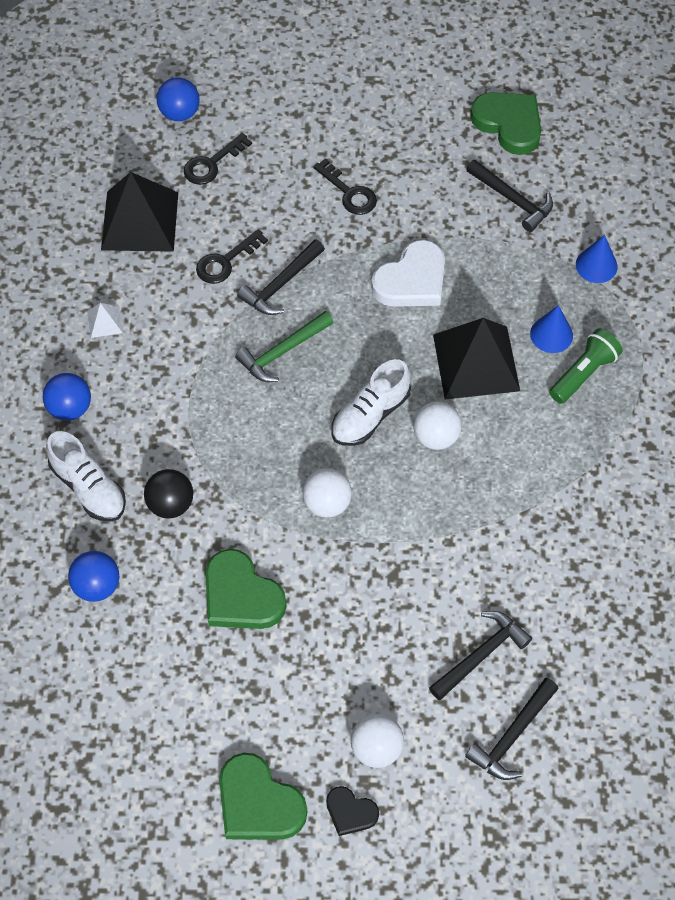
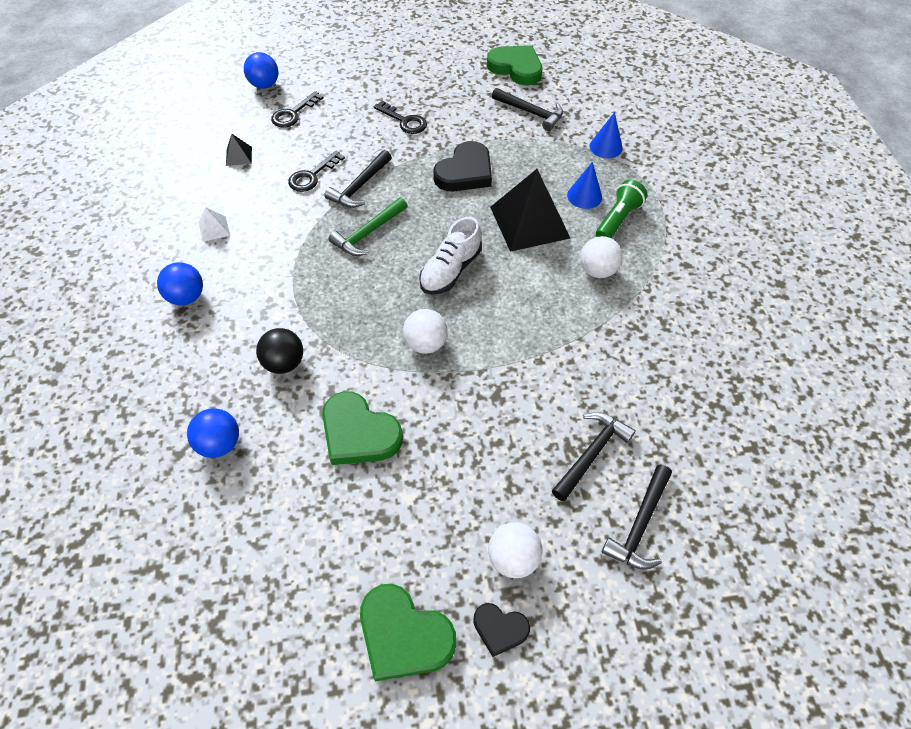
camera: 10 degrees left, 5 degrees down
(89, 487) = (207, 359): white shoe -> none
(140, 221) = (239, 156): black pyramid -> black pyramid, size x0.43
(412, 280) = (465, 172): white heart -> black heart
(436, 437) = (509, 280): white ball -> white ball (597, 270)

